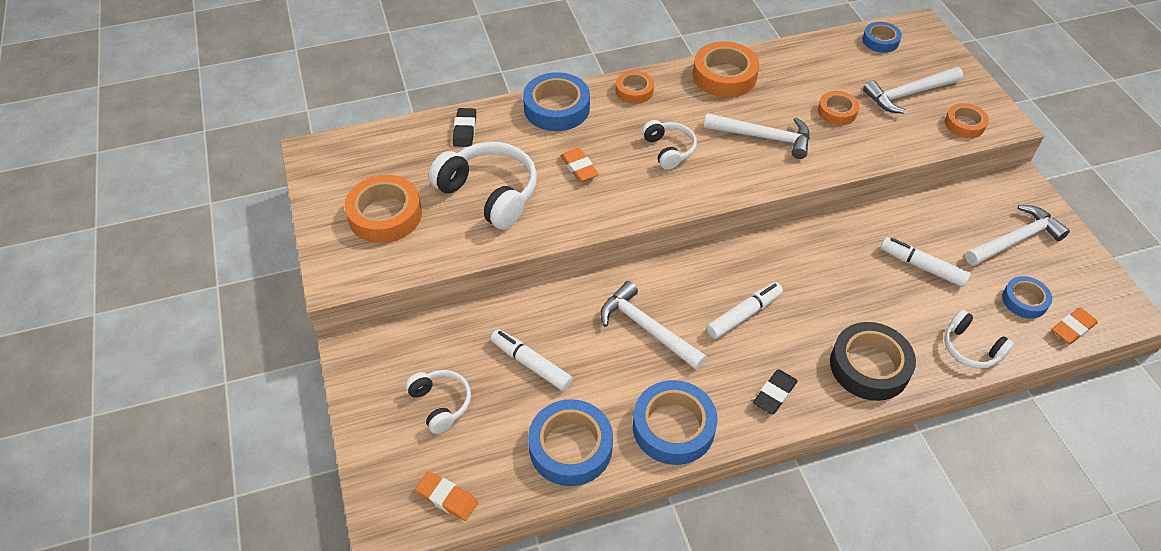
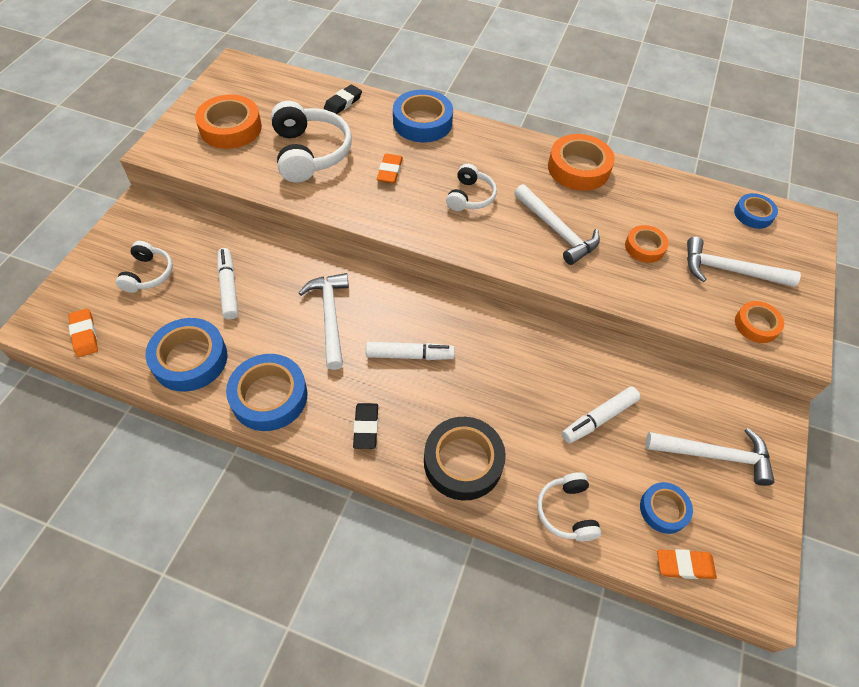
camera: 35 degrees right, 5 degrees up
(634, 91) = (493, 141): orange tape -> none
(774, 394) = (366, 427): black eraser -> black eraser turned 75 degrees counterclockwise
(922, 266) = (599, 418): white marker -> white marker turned 105 degrees counterclockwise

